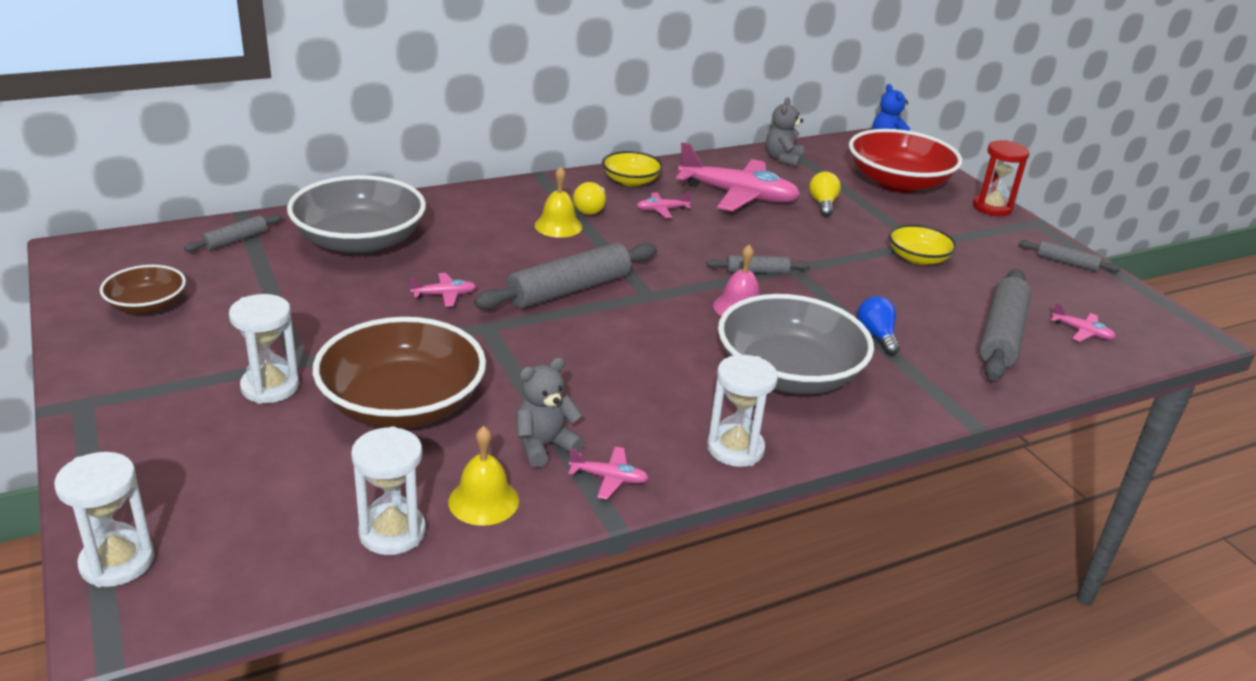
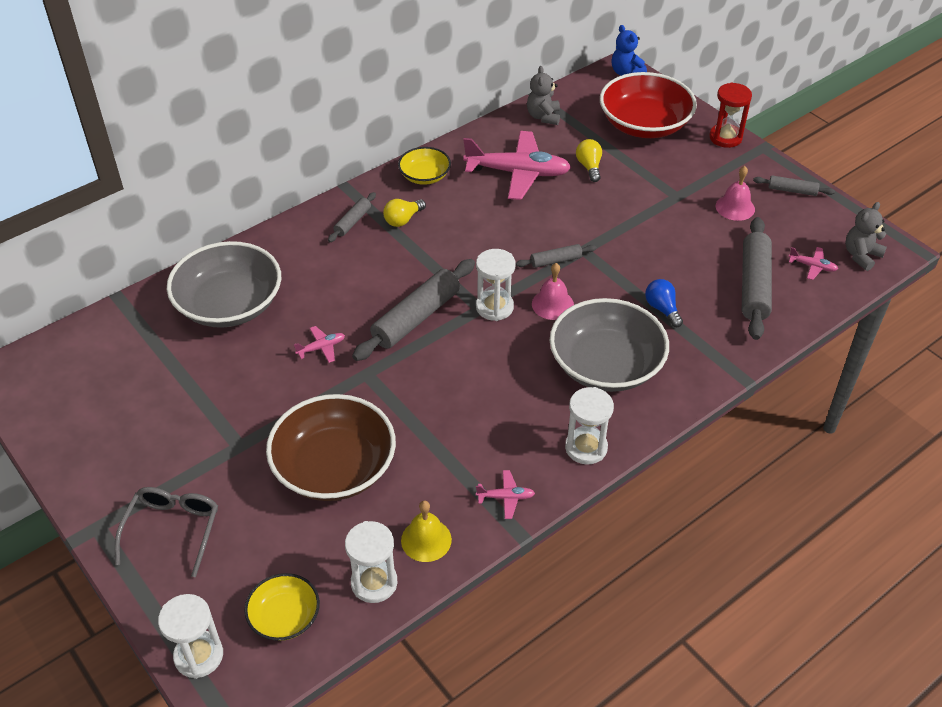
camera: 10 degrees left, 15 degrees up
(147, 305) = (93, 417): brown bowl -> none
(169, 424) = (172, 530): none -> grey glasses
(235, 240) = (127, 328): grey rolling pin -> grey rolling pin (352, 221)
(270, 387) = (229, 476): white hourglass -> white hourglass (494, 307)
(544, 446) = (451, 480): grey teddy bear -> grey teddy bear (861, 255)
(558, 226) = (383, 246): yellow bell -> none
(591, 209) = (403, 220): yellow light bulb -> yellow light bulb turned 45 degrees clockwise
(662, 210) = (461, 206): pink plane -> none
(918, 258) = (677, 214): yellow bowl -> yellow bowl (284, 617)
(991, 265) = (735, 207): none -> pink bell

